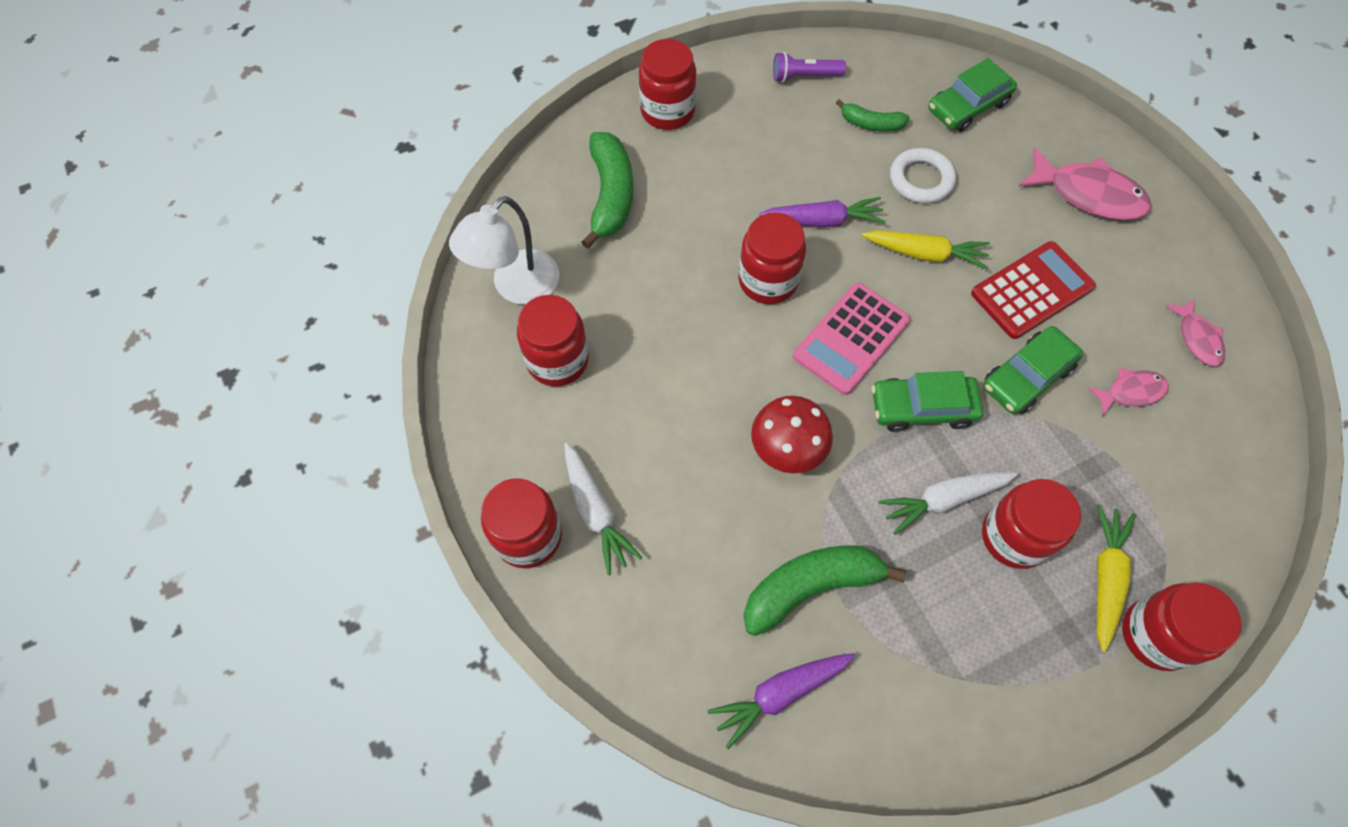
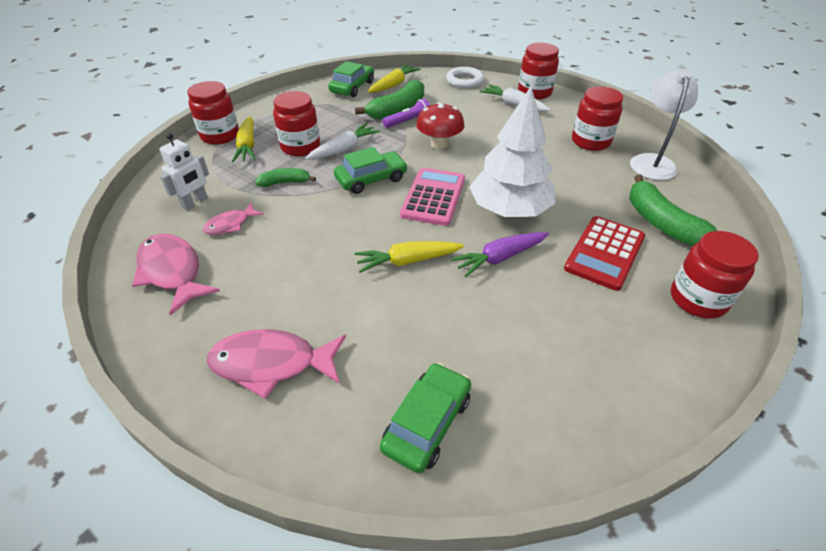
camera: 155 degrees right, 20 degrees down
(768, 280) = (509, 210): red jar -> white tree
(780, 694) = (393, 85): purple carrot -> yellow carrot
(804, 76) = (618, 388): purple flashlight -> purple flashlight (408, 122)
(871, 124) = (516, 358): green banana -> green banana (285, 182)
(921, 179) = (439, 319): white ring -> white ring (464, 81)
(1027, 377) = (307, 212): green car -> green car (352, 87)
(1032, 290) = (313, 263): red calculator -> red calculator (604, 253)
(1183, 456) = (195, 203): none -> white robot
(1197, 338) = (172, 272): pink fish -> pink fish, size x1.76

